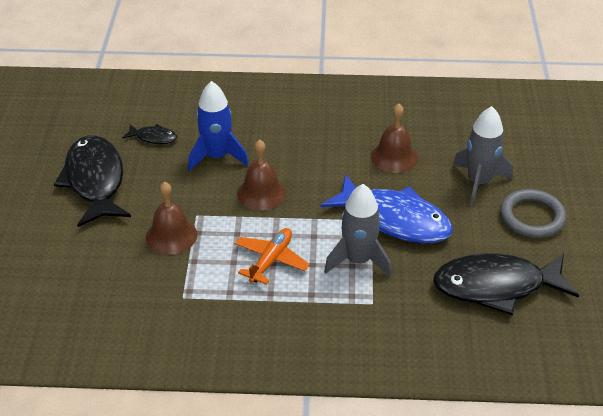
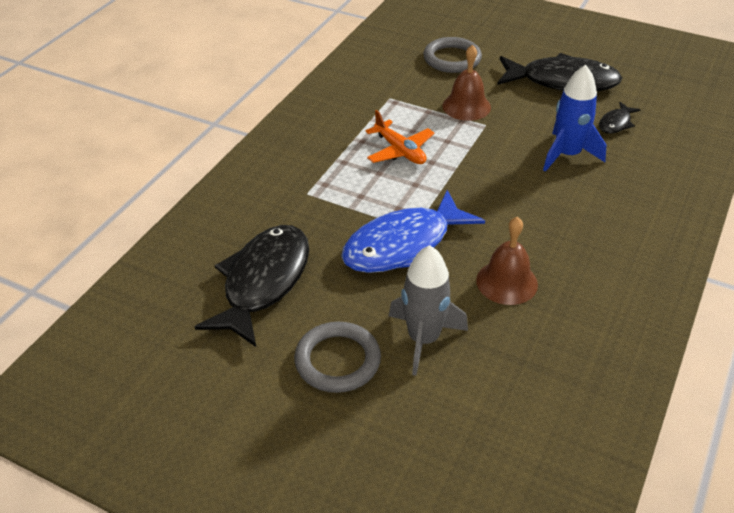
camera: 115 degrees right, 0 degrees up
(81, 270) = (452, 59): none -> grey ring
(261, 193) = (495, 168): brown bell -> none
(358, 260) = (364, 201): grey rocket -> none

